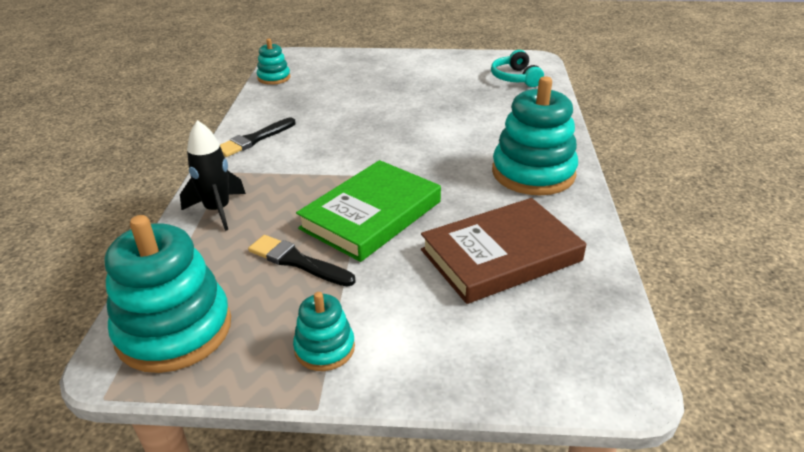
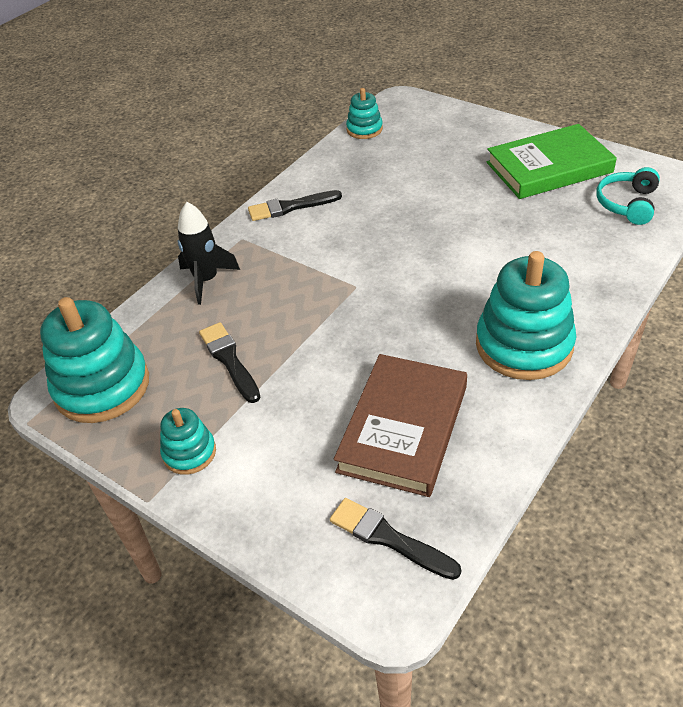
camera: 35 degrees right, 10 degrees up
(371, 215) = (325, 335): green book -> green book (549, 167)
(500, 255) = (403, 428): brown book -> brown book turned 75 degrees counterclockwise
(569, 336) = (389, 538): none -> black brush

